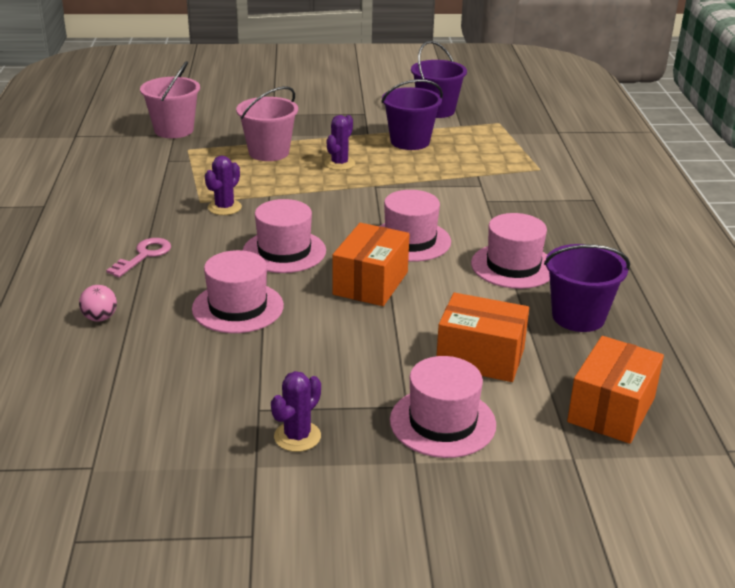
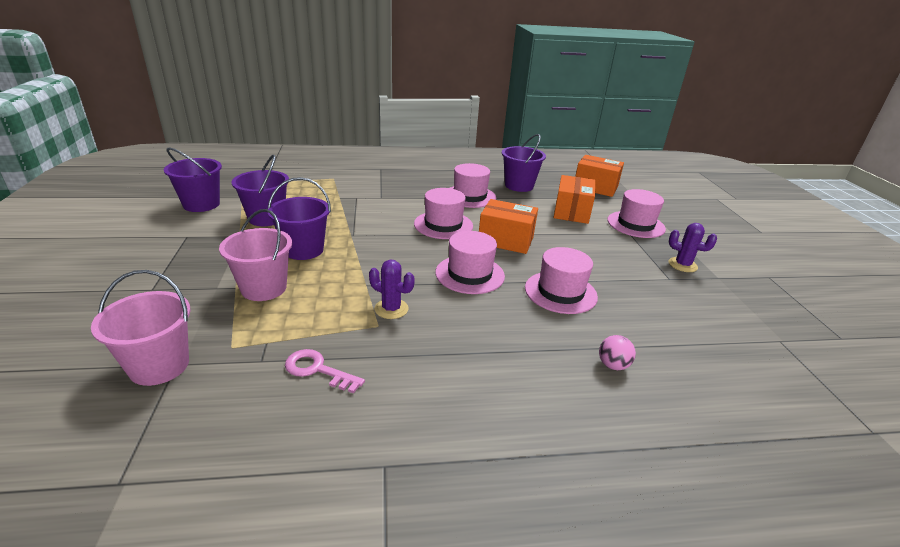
camera: 95 degrees left, 0 degrees up
(144, 255) = (495, 351): pink key -> pink key (317, 370)
(339, 164) = (303, 250): purple cactus -> purple bucket

